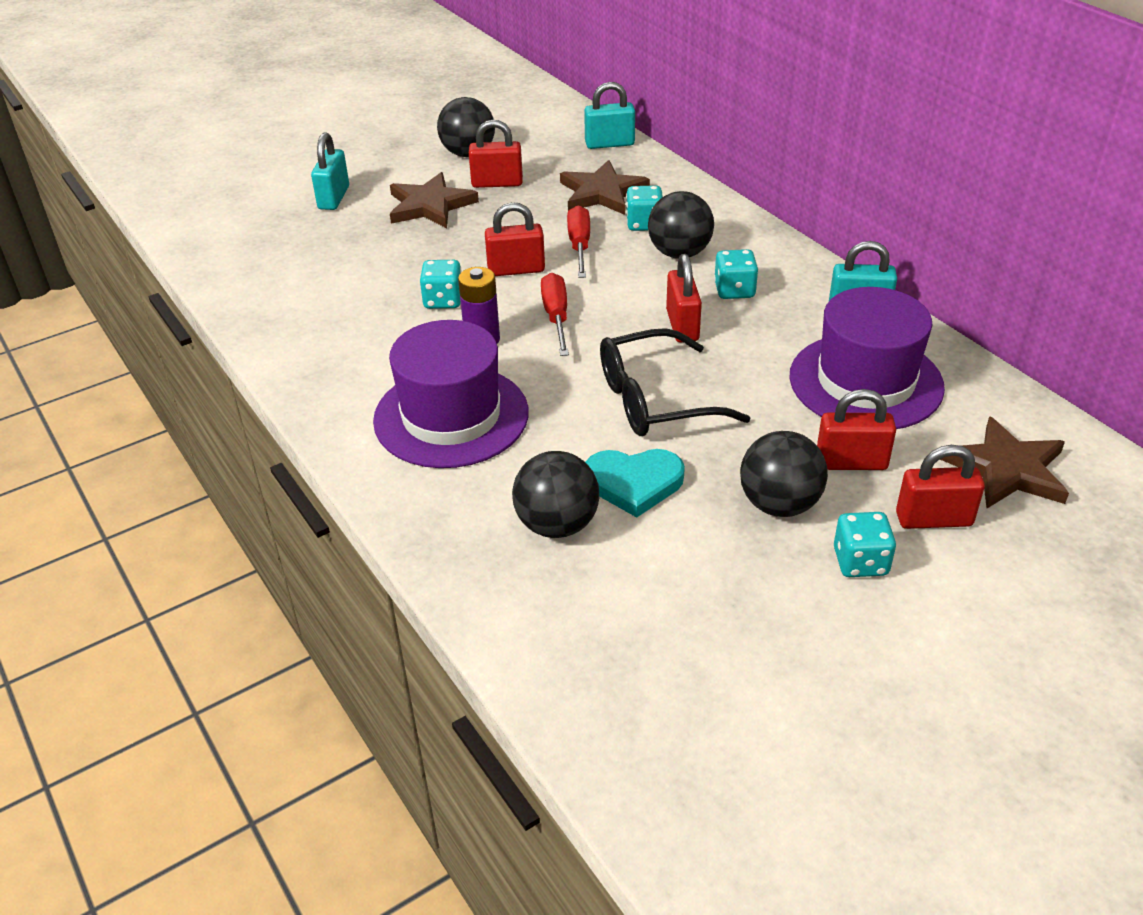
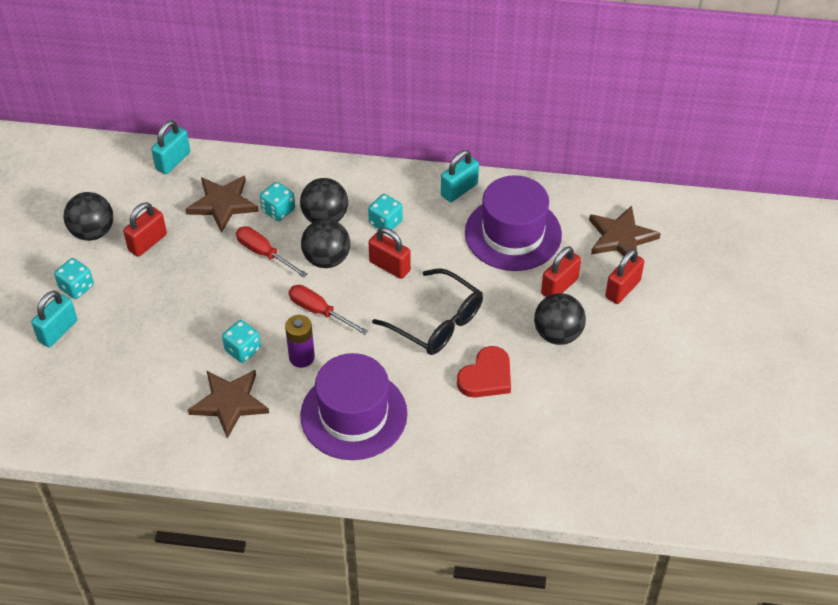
camera: 50 degrees left, 10 degrees up
(334, 198) = (58, 331): turquoise padlock -> turquoise padlock turned 75 degrees clockwise
(430, 205) = (131, 290): brown star -> brown star (230, 403)
(516, 269) = (252, 297): red padlock -> none
(557, 525) = (483, 427): black ball -> black ball (326, 259)
(634, 483) = (486, 376): turquoise heart -> red heart
(656, 400) = (436, 322): black glasses -> black glasses turned 75 degrees counterclockwise
(860, 562) = (620, 335): turquoise dice -> turquoise dice (76, 287)

